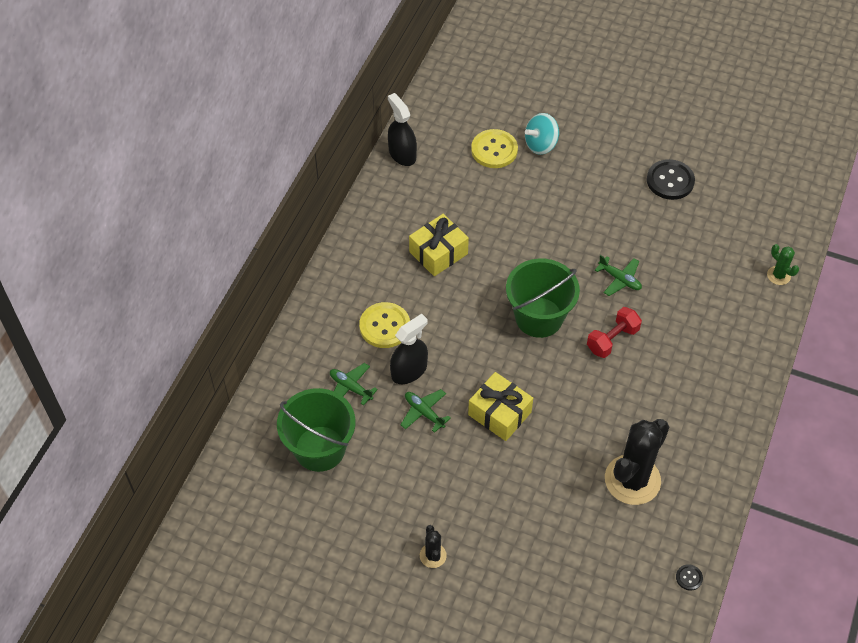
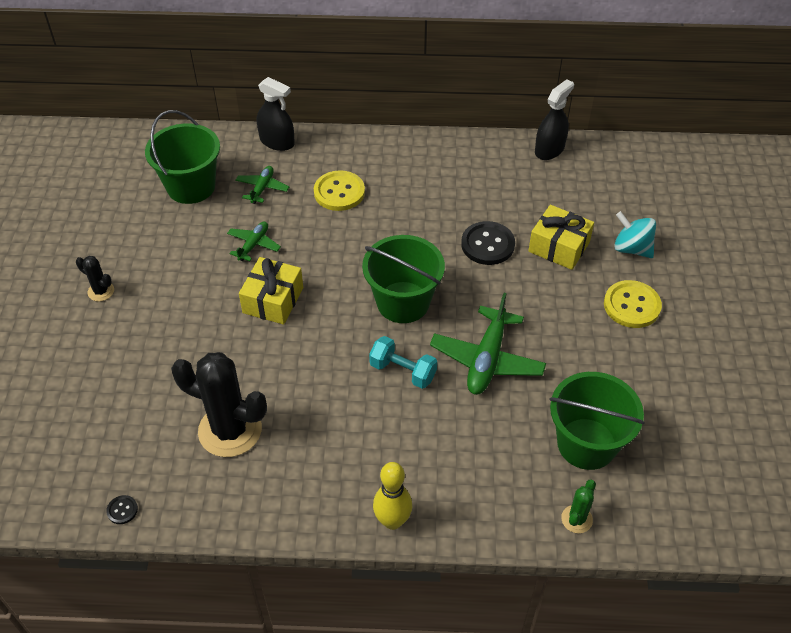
camera: 70 degrees right, 5 degrees down
(409, 371) = (296, 222): black spray bottle -> black spray bottle (277, 142)
(433, 555) = (101, 291): black cactus -> black cactus turned 60 degrees clockwise
(438, 253) = (444, 206): yellow gift -> yellow gift (559, 247)
(494, 150) = (599, 214): yellow button -> yellow button (631, 305)
(612, 340) = (403, 371): red dumbbell -> turquoise dumbbell
(619, 279) = (487, 359): green plane -> green plane, size x1.82
(670, 181) = (656, 375): black button -> black button (487, 244)
(717, 246) = (586, 443): none -> green bucket
(750, 388) = (392, 521): none -> yellow bowling pin

